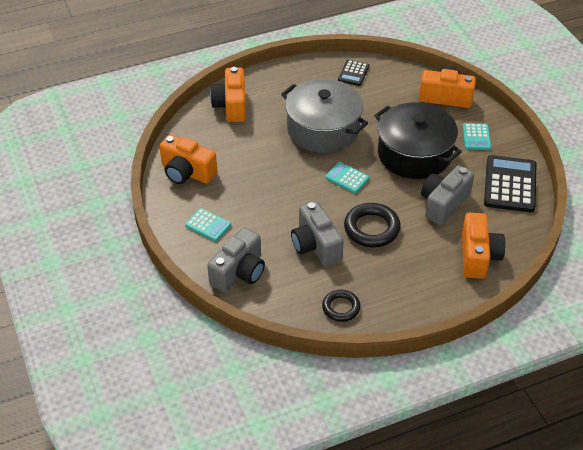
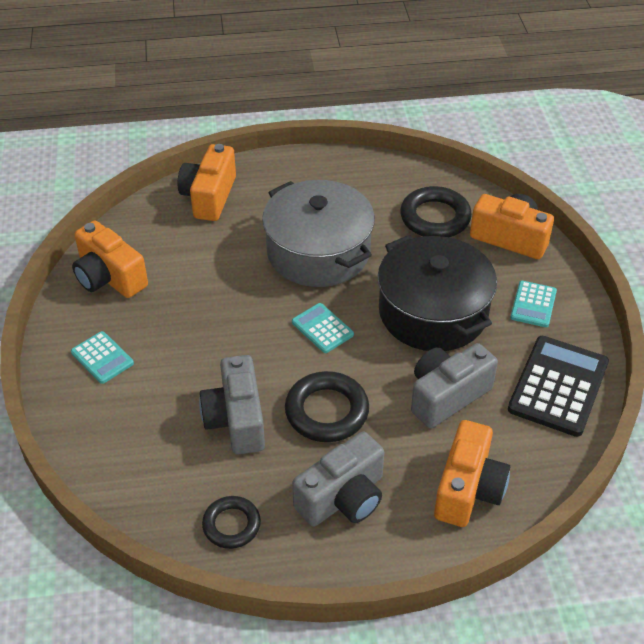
camera: 15 degrees right, 0 degrees up
(239, 272) = (112, 437): grey camera -> grey camera (343, 498)
(353, 73) = (393, 182): black calculator -> none
(391, 92) = (435, 218): none -> black ring

